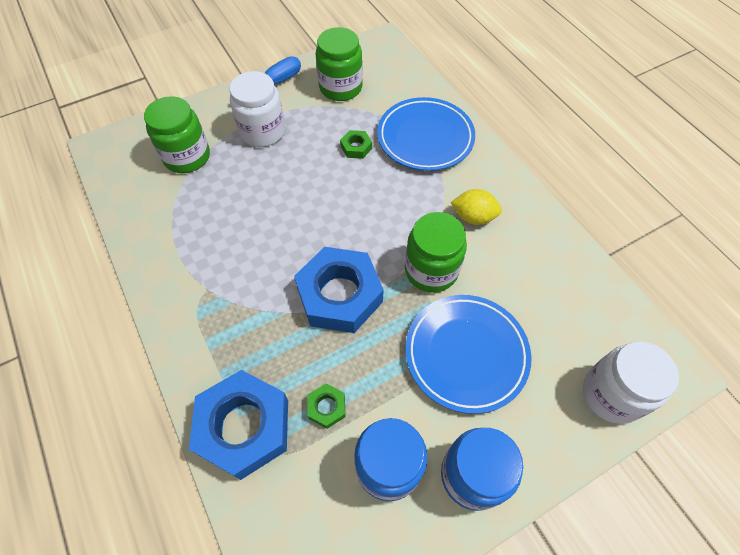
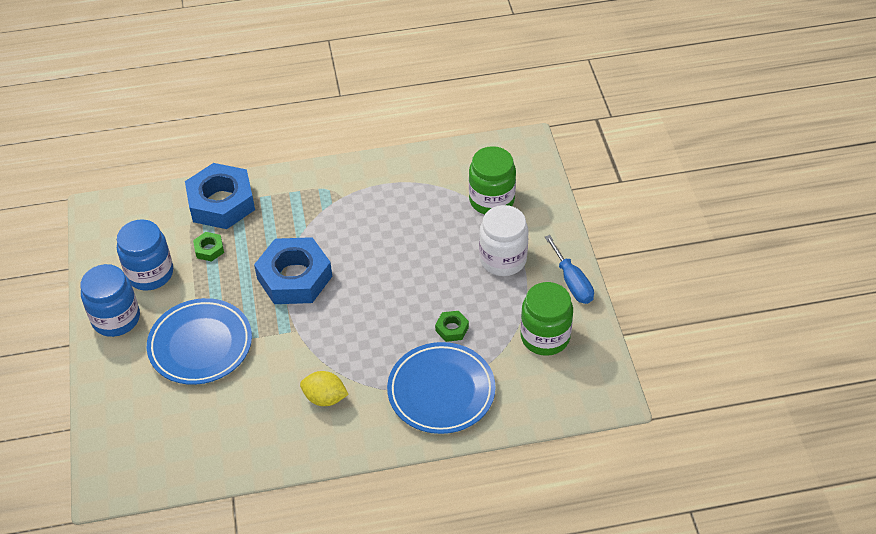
camera: 110 degrees right, 10 degrees down
(431, 270) = (286, 346): green jar -> none
(473, 217) = (325, 398): yellow lemon -> yellow lemon turned 75 degrees clockwise
(611, 394) = (115, 430): white jar -> none

